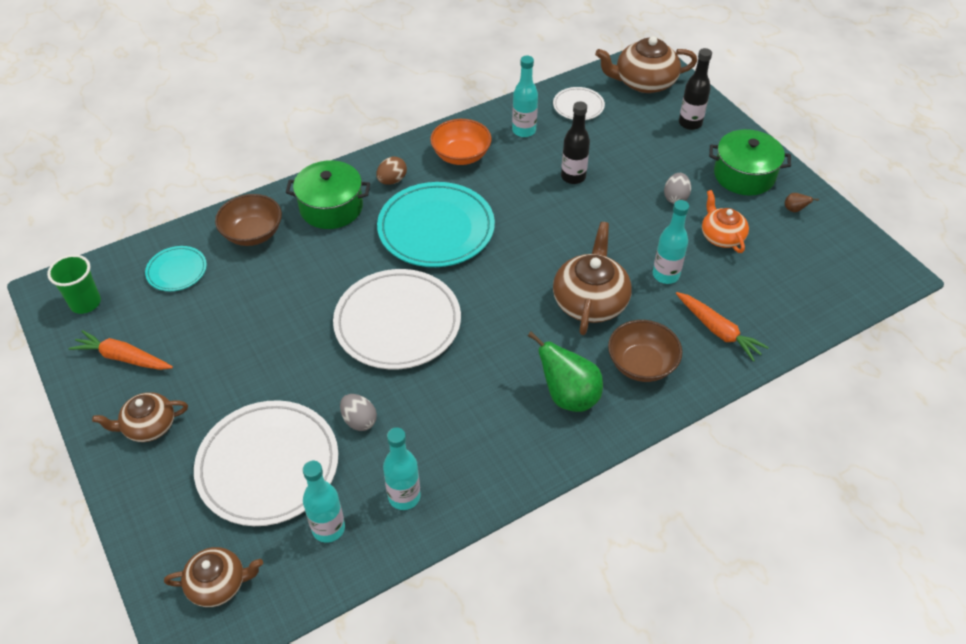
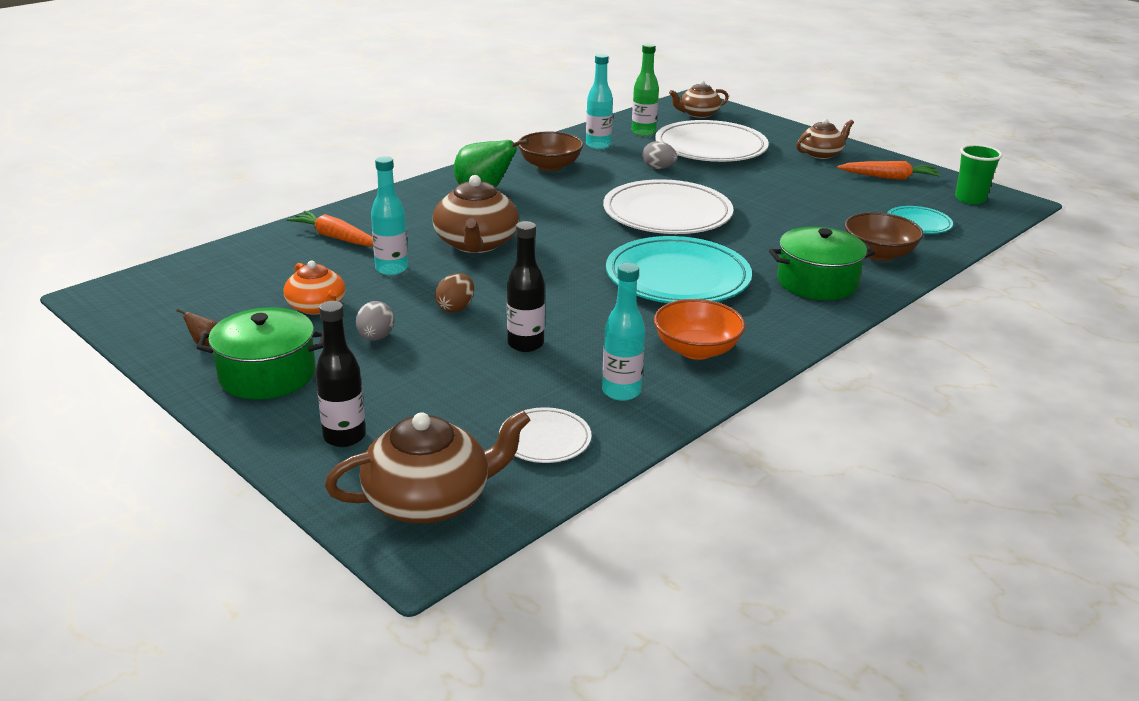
camera: 165 degrees right, 20 degrees down
(328, 528) = (643, 132): turquoise bottle -> green bottle
(392, 180) = (767, 314): brown egg -> brown egg (456, 308)
(641, 364) = (417, 212): brown bowl -> brown bowl (550, 166)

